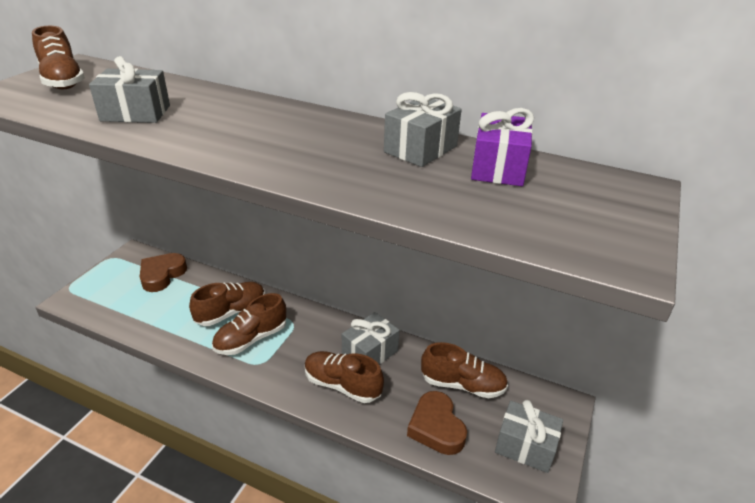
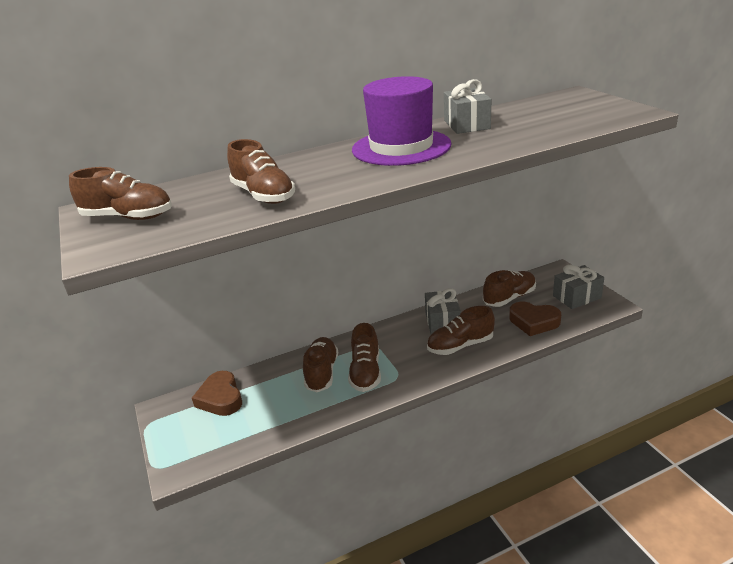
camera: 45 degrees left, 5 degrees down
(135, 113) = (263, 195): grey gift -> brown shoe
(311, 135) = (401, 147): none -> purple hat
(498, 168) = (516, 113): purple gift -> none

